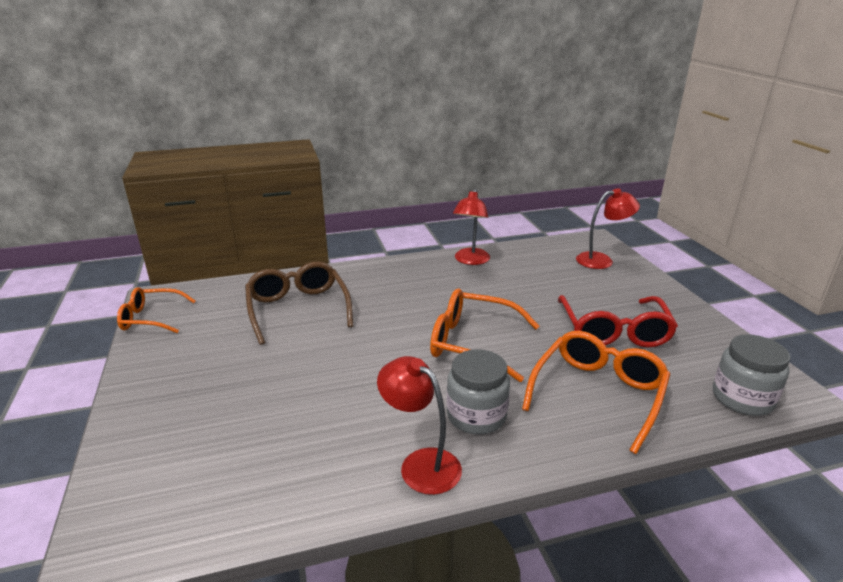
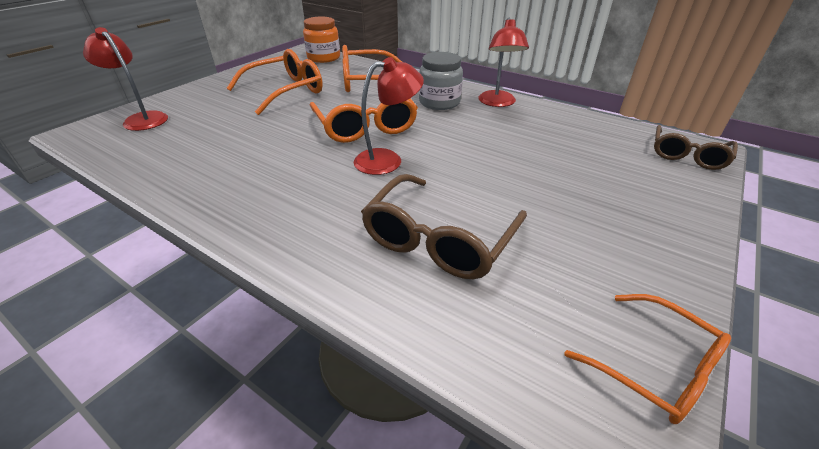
camera: 130 degrees left, 10 degrees up
(128, 515) = (687, 155): none -> brown glasses
(470, 260) = (191, 182): red lamp -> red lamp (387, 160)
(614, 331) = (285, 91): red glasses -> orange glasses
(742, 398) = (324, 58): grey jar -> orange jar

